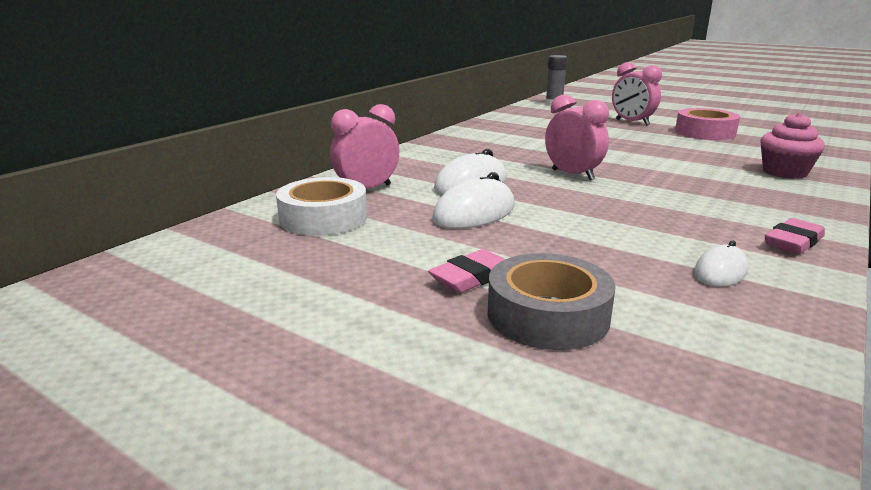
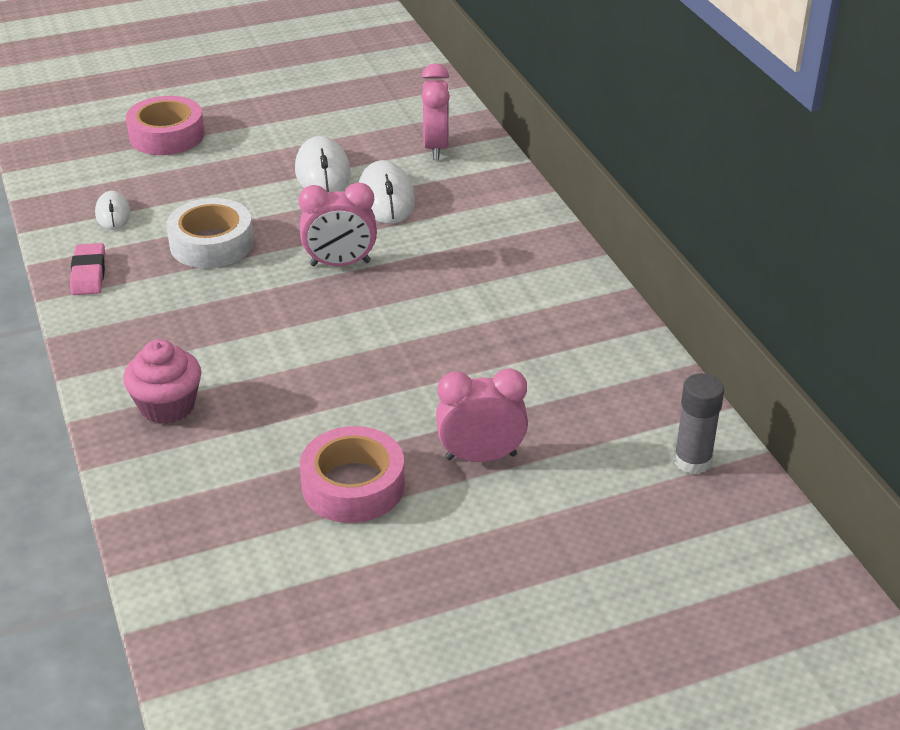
camera: 125 degrees right, 15 degrees up
(323, 218) = (394, 114): white tape -> white tape (211, 243)
(471, 277) = (234, 132): pink eraser -> none
(548, 315) = (167, 135): grey tape -> pink tape

